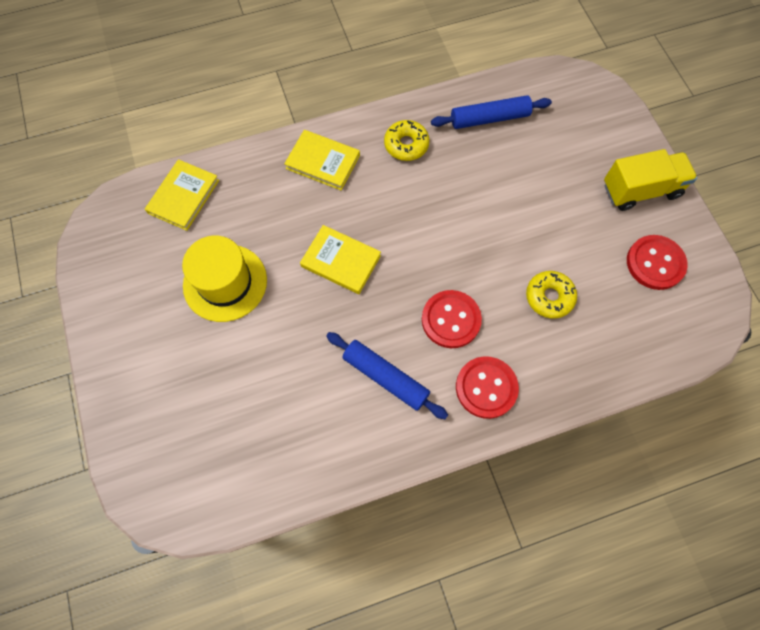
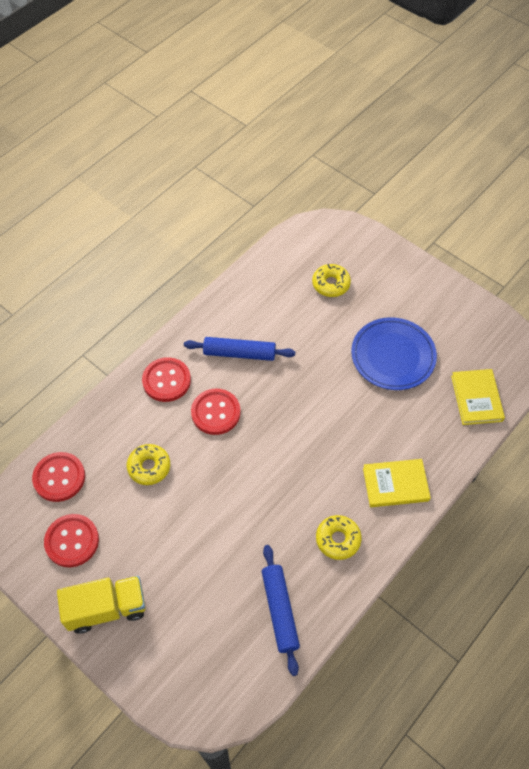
camera: 150 degrees right, 10 degrees down
(221, 412) = (331, 284): none -> yellow donut
(225, 282) = (393, 356): yellow hat -> blue plate
(341, 261) = (323, 412): yellow book -> none
(489, 118) = (280, 610): blue rolling pin -> blue rolling pin turned 60 degrees counterclockwise
(640, 190) = (106, 608): yellow truck -> yellow truck turned 150 degrees counterclockwise
(649, 334) = (59, 477): none -> red button

